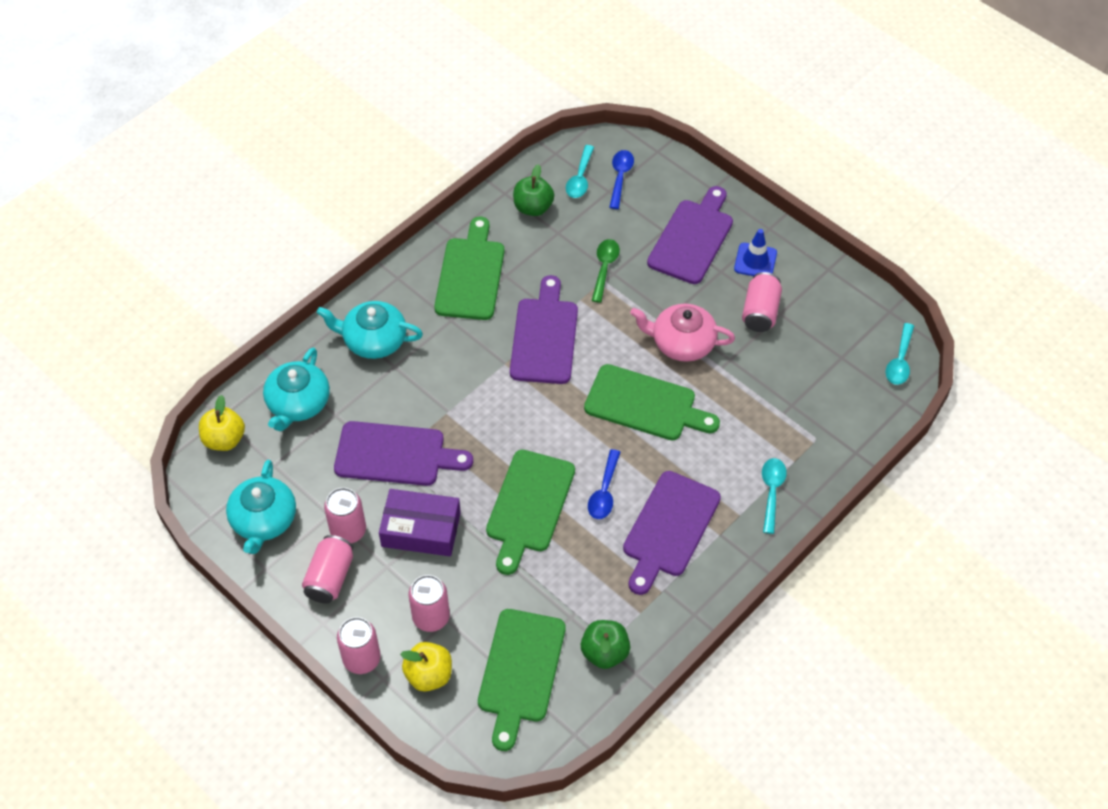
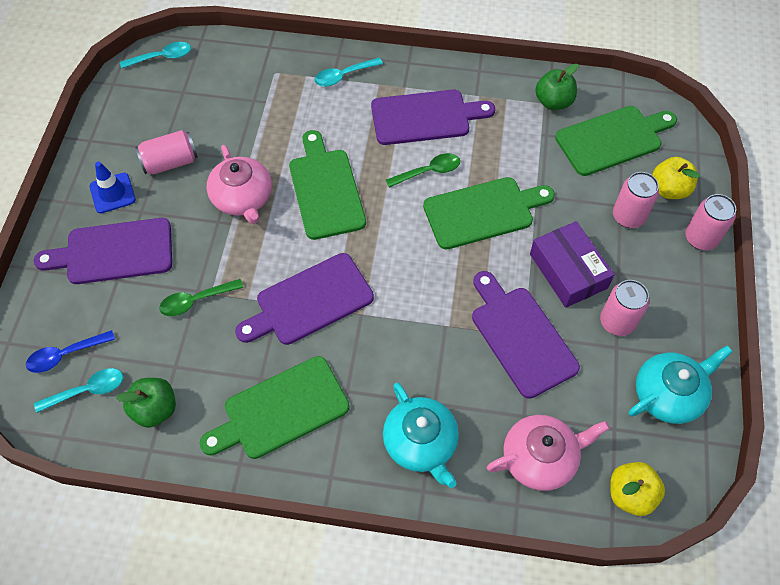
camera: 125 degrees left, 5 degrees up
(298, 403) = (540, 458): turquoise teapot -> pink teapot
(330, 578) = (665, 305): pink can -> none
(604, 492) = (428, 172): blue spoon -> green spoon

